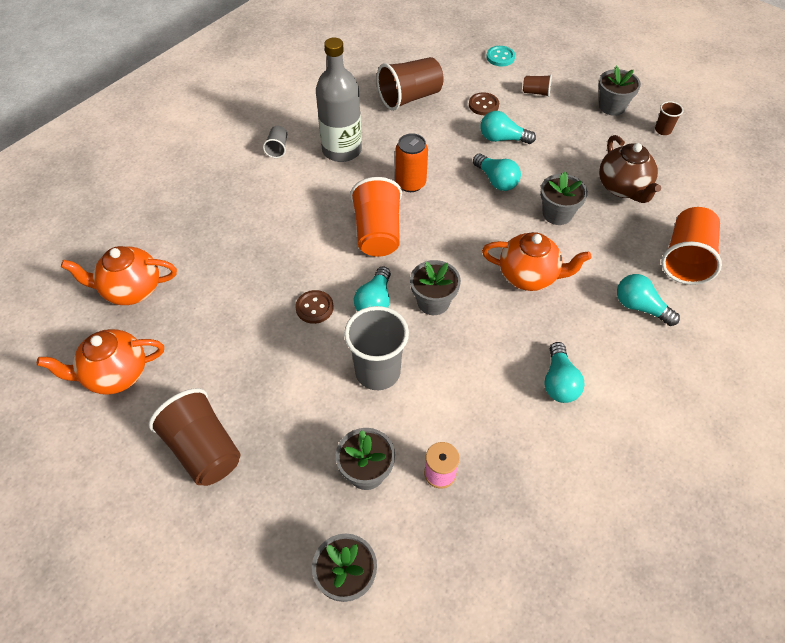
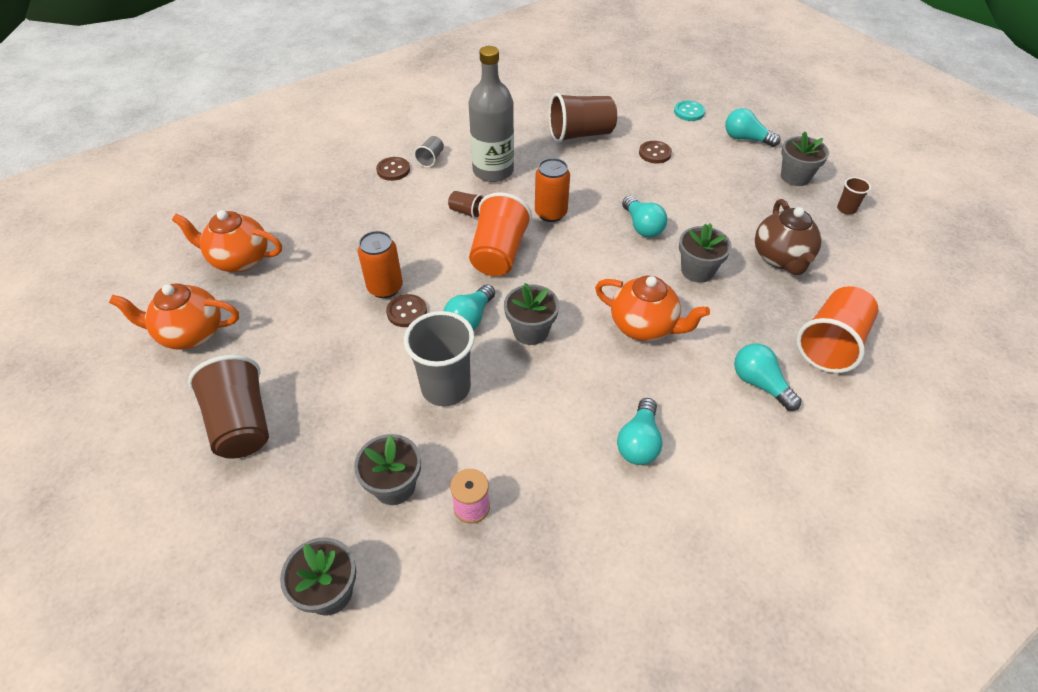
camera: 15 degrees right, 5 degrees down
(245, 167) = (393, 170): none -> brown button
(285, 288) = (385, 288): none -> orange can
(502, 139) = (663, 188): turquoise light bulb -> turquoise light bulb (746, 139)
(536, 92) = (715, 150): brown cup -> brown cup (467, 212)

